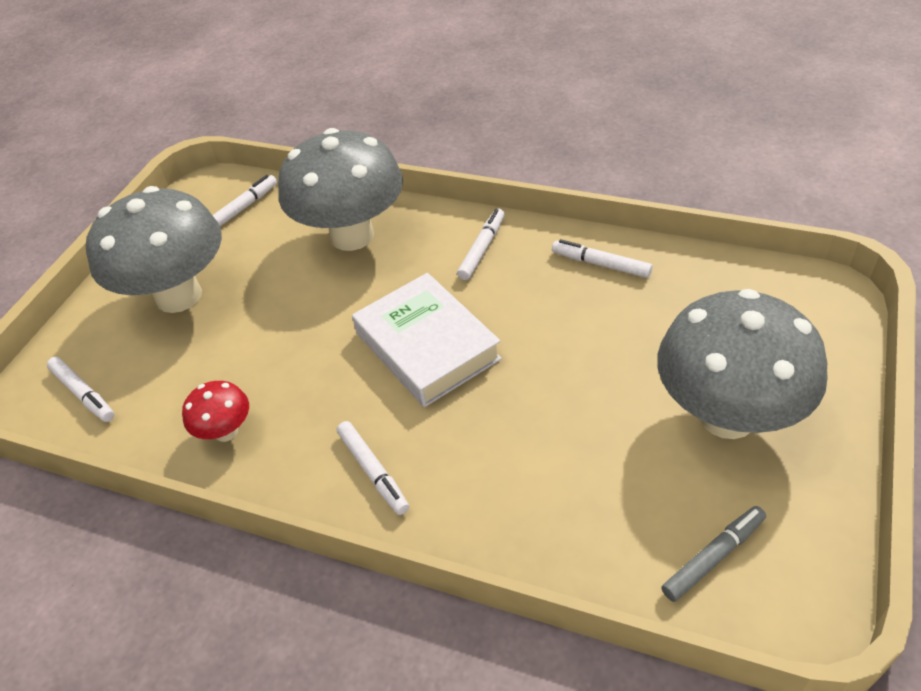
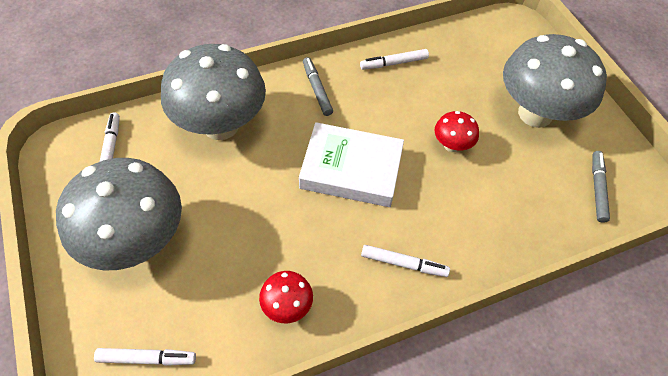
camera: 50 degrees left, 10 degrees up
(482, 249) = (317, 89): white marker -> grey marker
(568, 387) = (451, 145): none -> red mushroom

